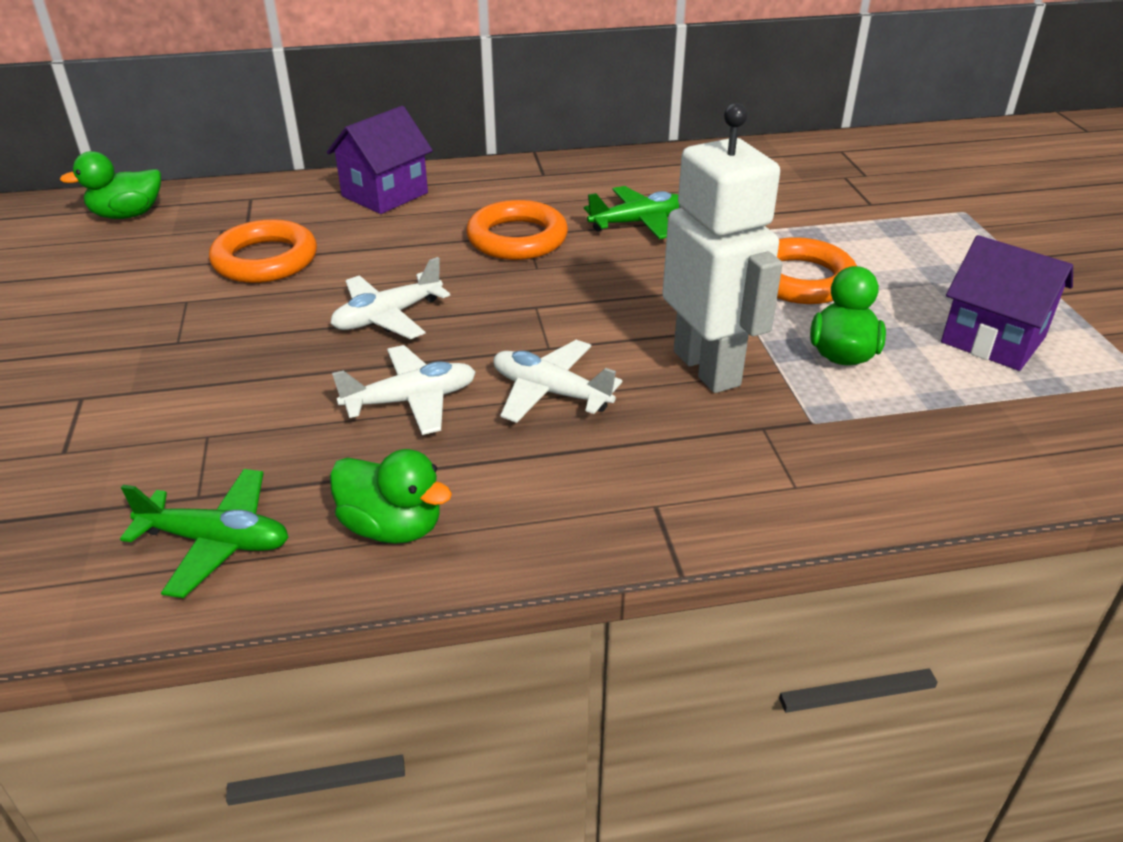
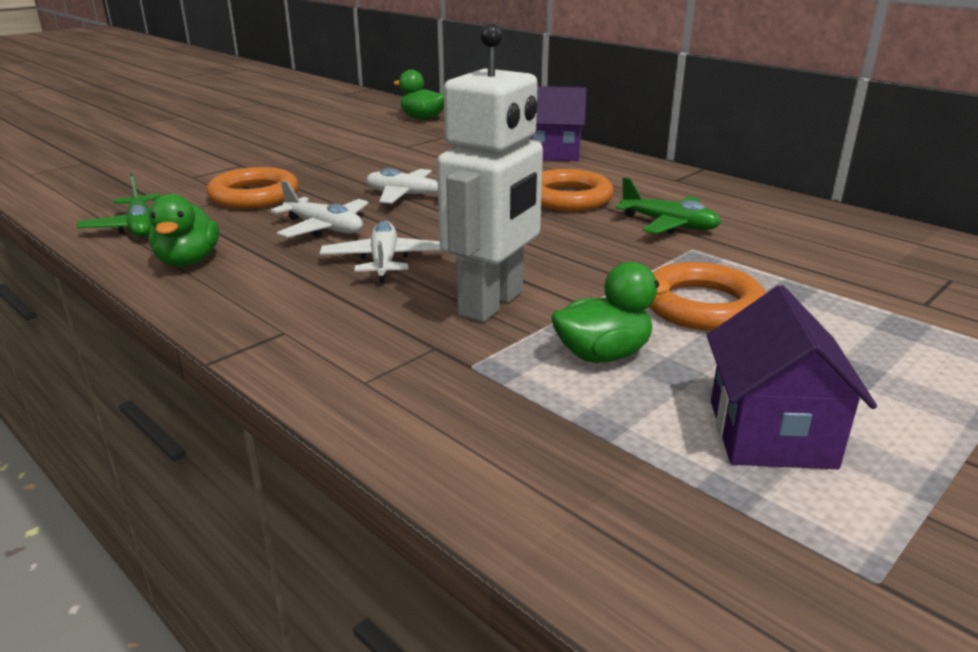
camera: 55 degrees right, 10 degrees down
(265, 260) = (425, 154): orange ring -> orange ring (254, 196)

